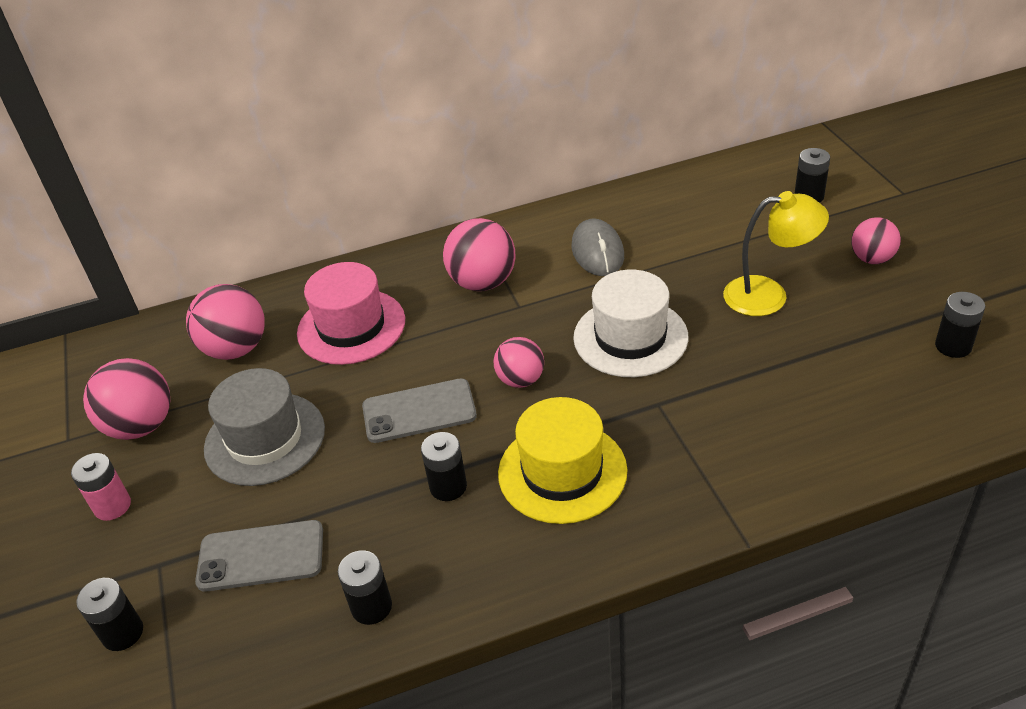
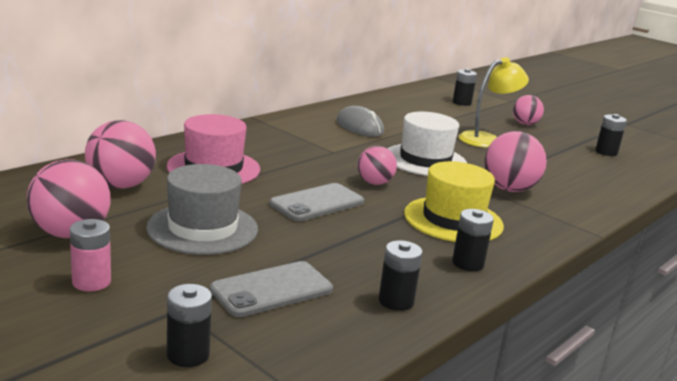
camera: 35 degrees left, 20 degrees down
(448, 486) = (382, 235): black battery -> black battery (468, 263)
(482, 282) = (294, 143): pink ball -> pink ball (509, 189)

